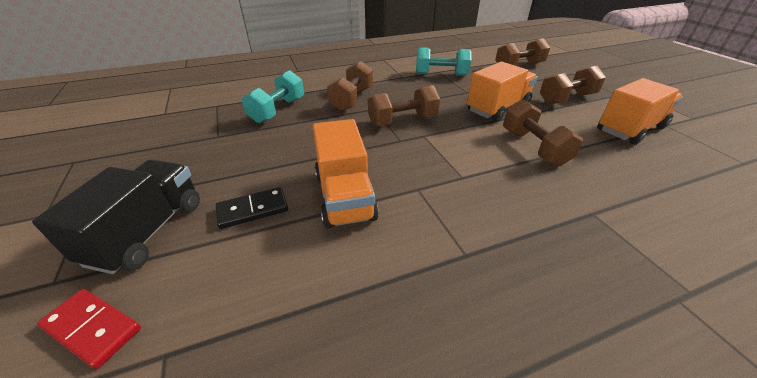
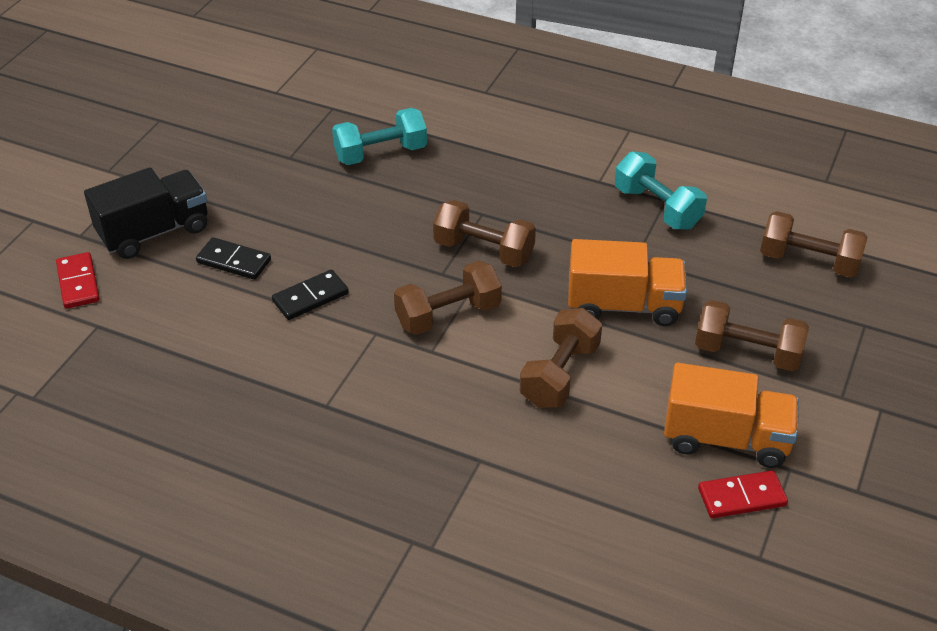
camera: 45 degrees right, 5 degrees up
(344, 196) = (310, 297): orange truck -> black domino
(352, 99) = (478, 183): brown dumbbell -> brown dumbbell (448, 315)
(685, 145) = (742, 497): none -> red domino

